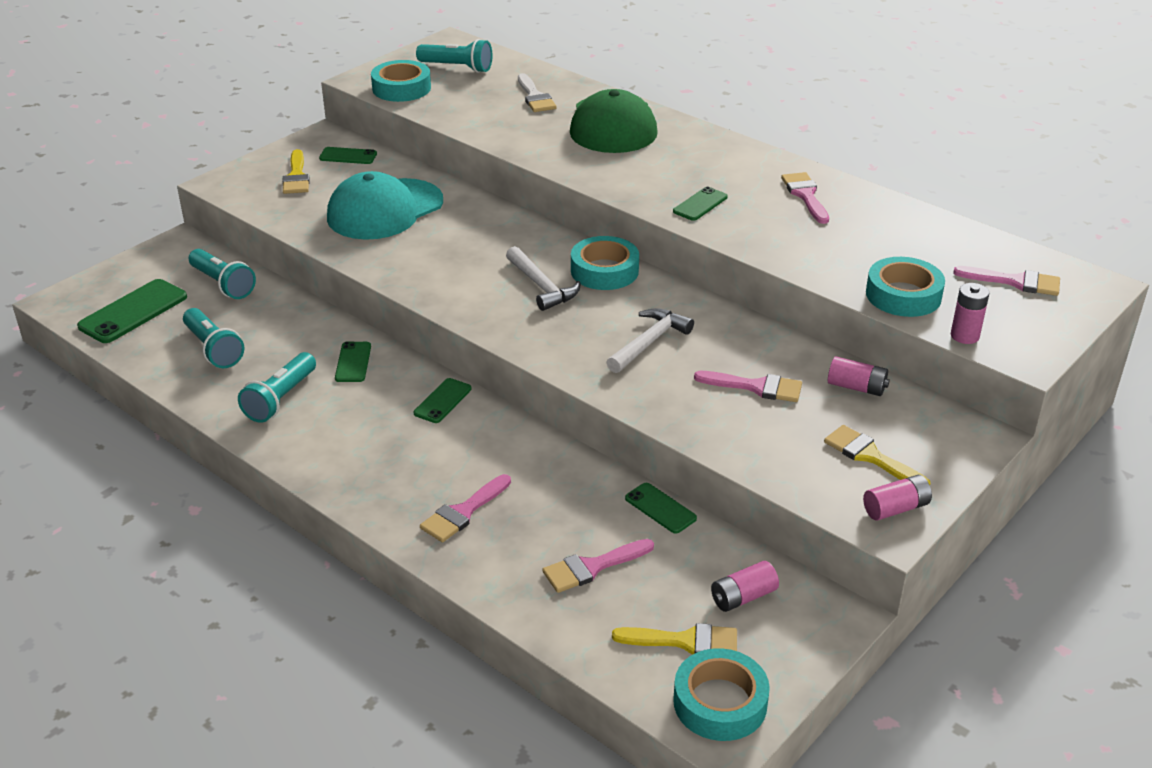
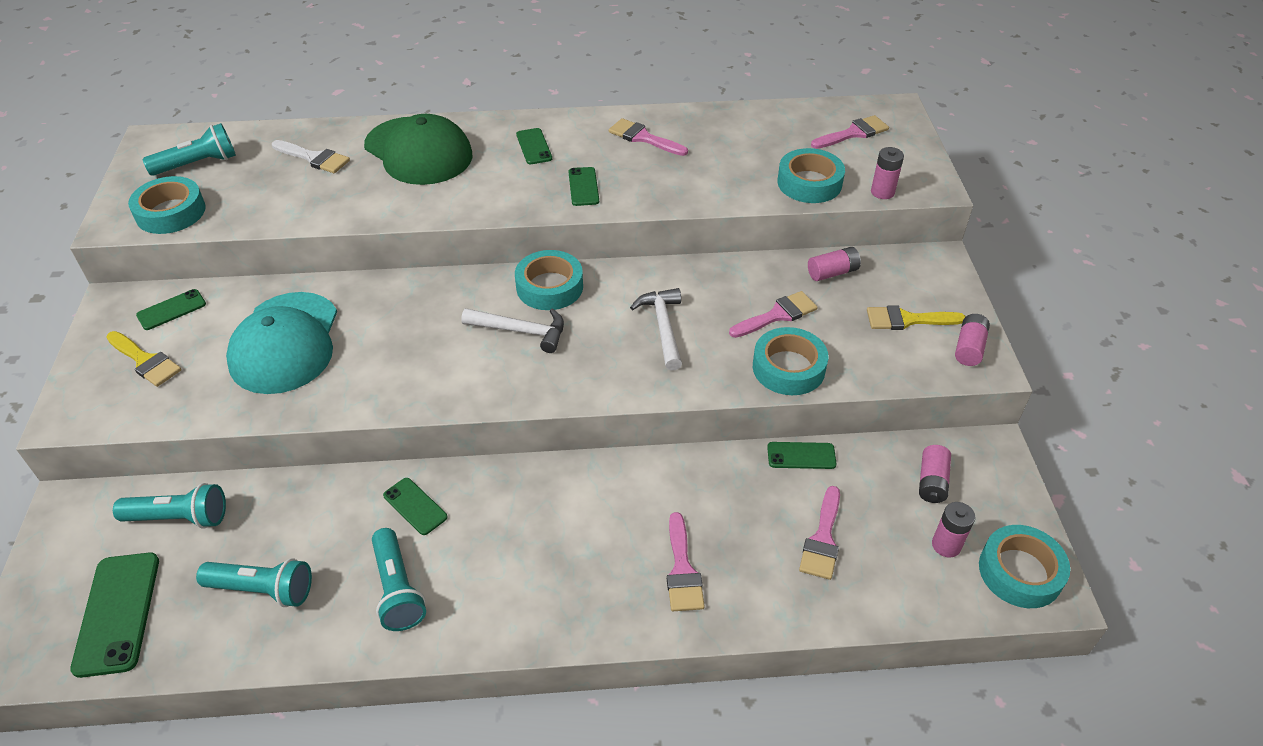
camera: 45 degrees left, 10 degrees up
(442, 401) = (537, 486): green phone -> green phone (534, 146)
(685, 641) = (946, 545): yellow brush -> pink battery
(707, 424) = (788, 368): none -> turquoise tape

